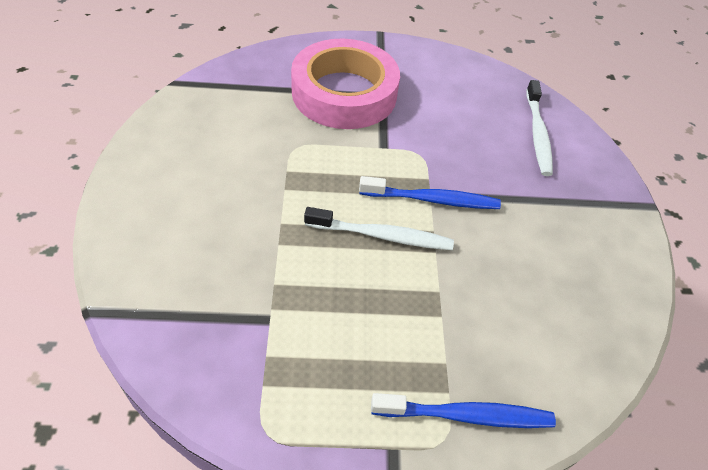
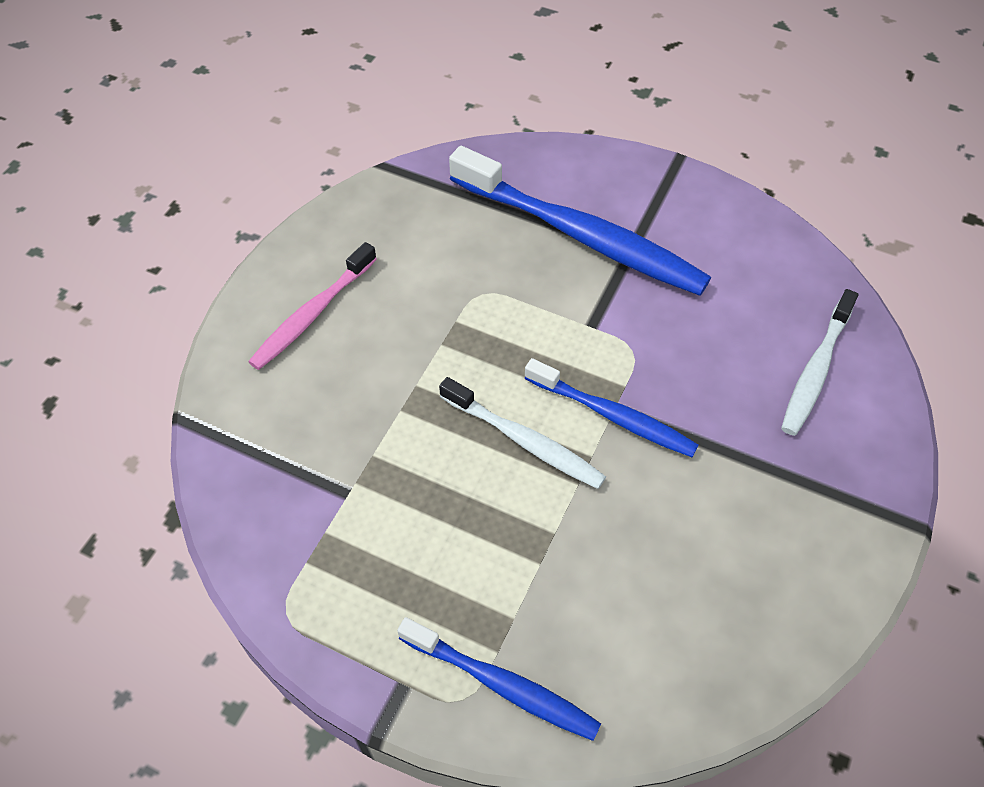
camera: 30 degrees right, 5 degrees up
(171, 197) = (312, 314): none -> pink toothbrush
(344, 93) = (581, 235): pink tape -> blue toothbrush

